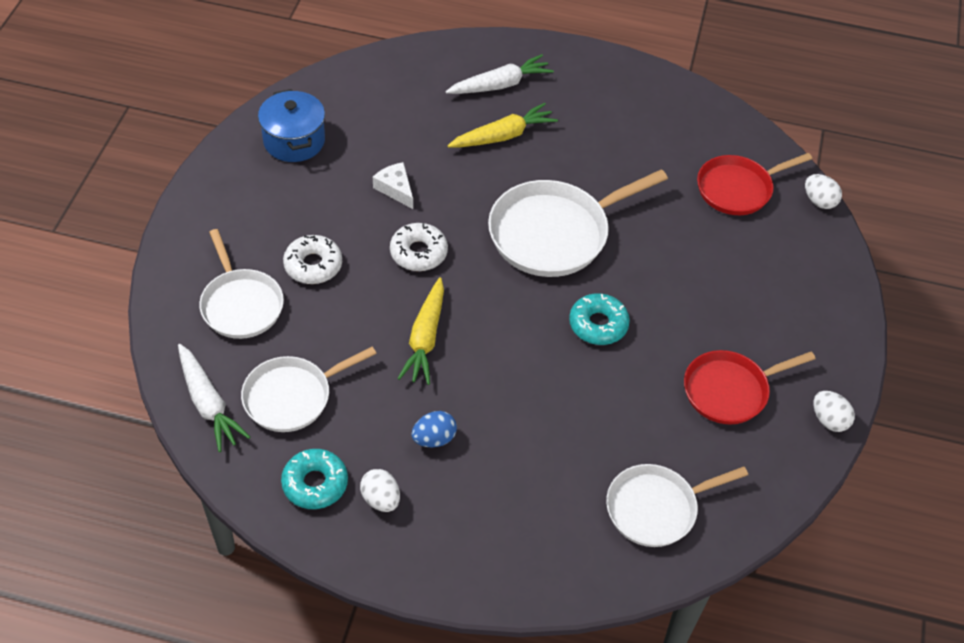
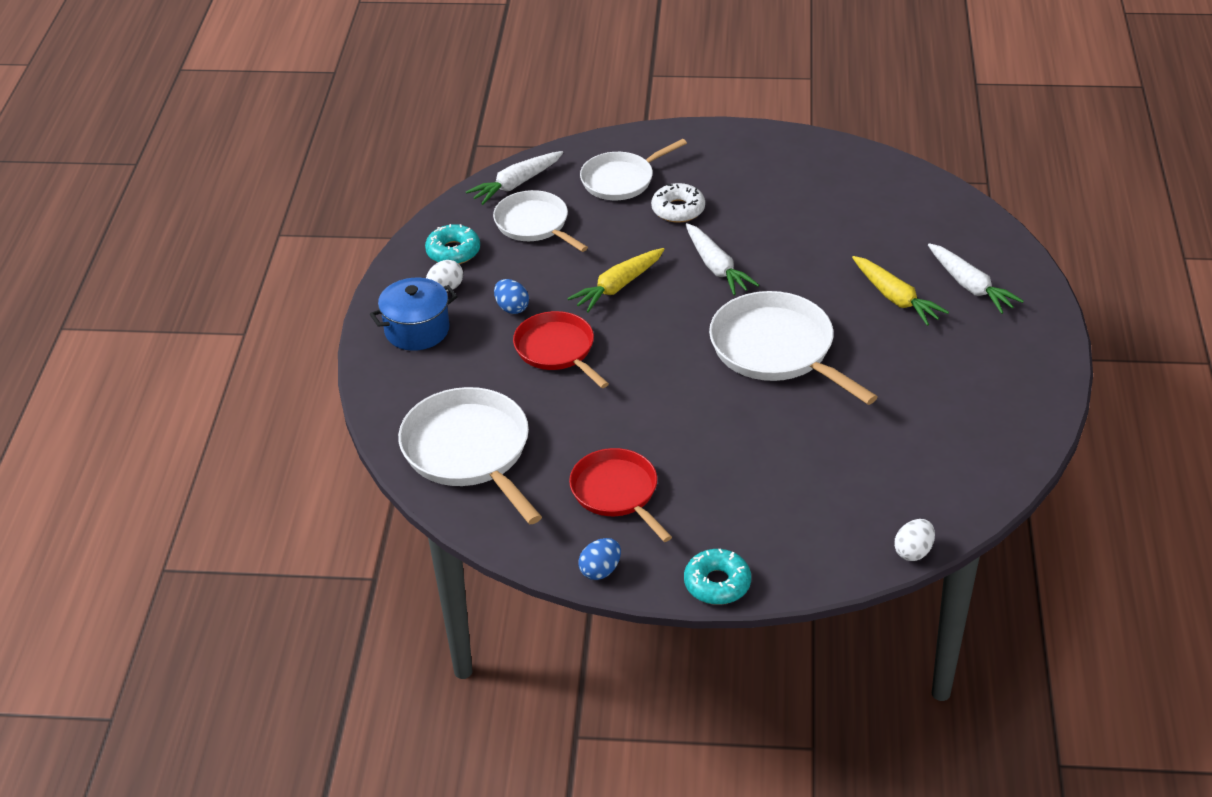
camera: 85 degrees right, 10 degrees down
(294, 141) = (823, 171): blue pot -> blue pot (417, 330)
(395, 189) = (790, 241): white cheese -> none
(418, 253) = (716, 267): white donut -> white carrot
(425, 338) = (618, 286): yellow carrot -> yellow carrot turned 45 degrees counterclockwise
(598, 324) = (670, 392): turquoise donut -> turquoise donut (717, 583)
(655, 508) = (469, 451): white pan -> white pan, size x1.52
(737, 189) = (901, 480): red pan -> red pan (557, 350)
(829, 420) = (600, 570): white egg -> blue egg

